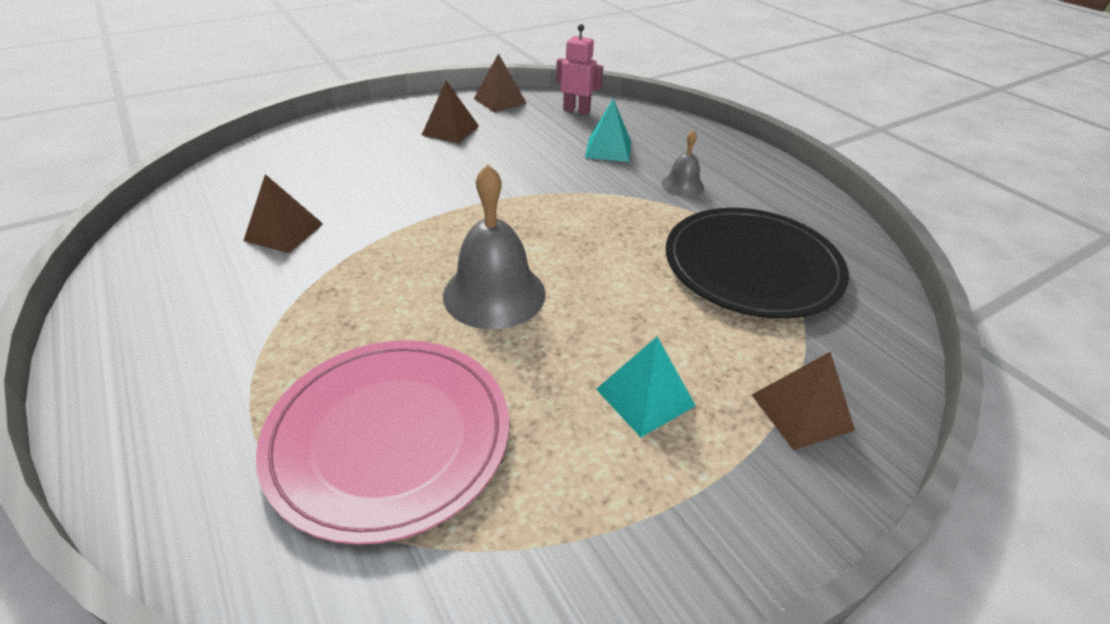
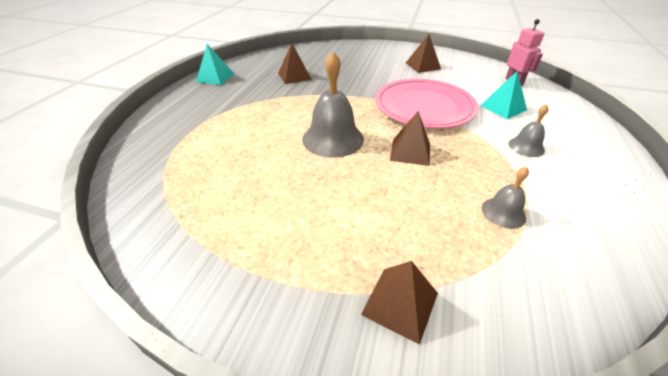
camera: 50 degrees right, 0 degrees up
(389, 437) = (215, 162): pink plate -> pink plate (424, 106)
(500, 101) = (472, 62): brown pyramid -> brown pyramid (410, 151)
(645, 397) = (326, 224): turquoise pyramid -> turquoise pyramid (215, 77)
(752, 266) = (503, 212): black plate -> grey bell

